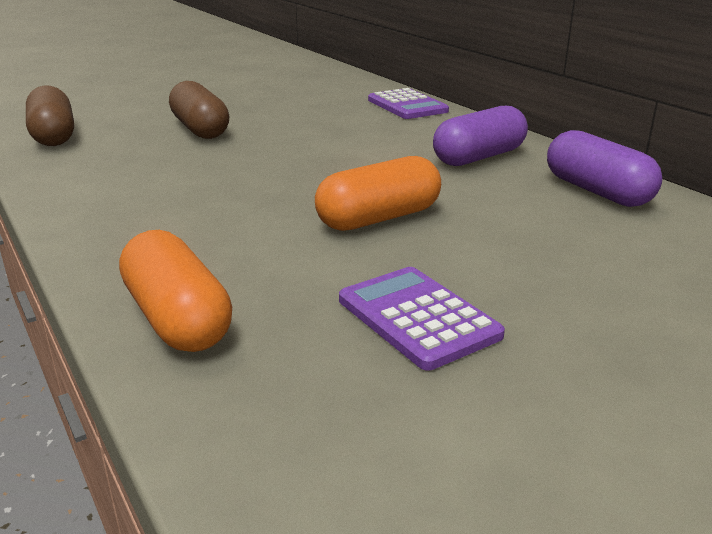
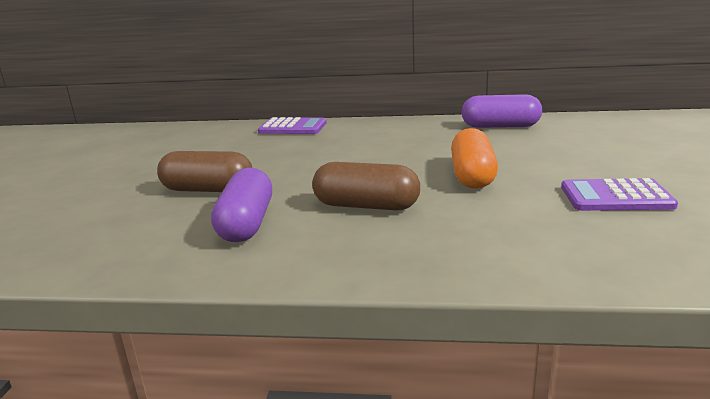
camera: 50 degrees left, 5 degrees down
(53, 135) = (90, 249): brown capsule -> brown capsule (366, 206)
(177, 319) = (563, 260): orange capsule -> none
(479, 157) = (414, 134): purple capsule -> purple capsule (246, 224)

